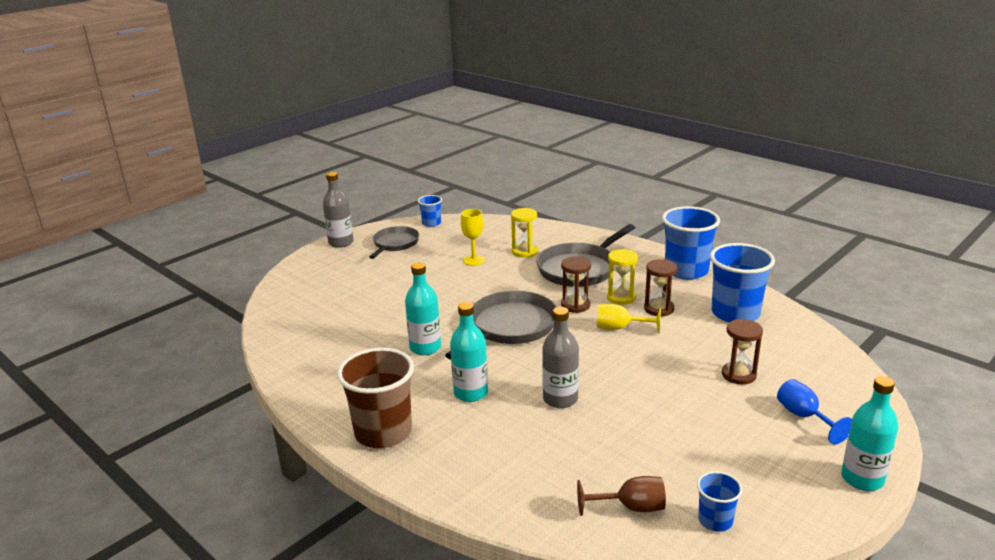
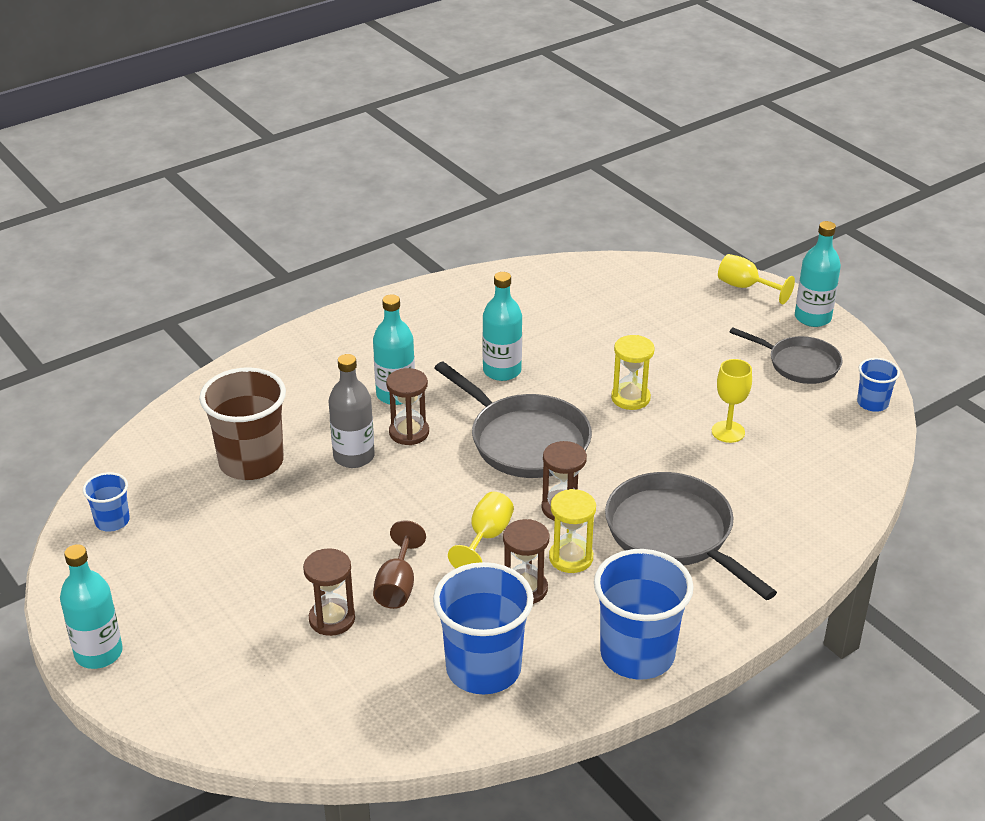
camera: 100 degrees right, 10 degrees up
(303, 265) = (746, 287): none -> yellow goblet
(341, 242) = (812, 318): grey bottle -> turquoise bottle
(383, 432) = (355, 334): brown cup -> brown cup (251, 462)
(519, 378) = (409, 432): none -> brown hourglass
(524, 252) = (748, 486): yellow hourglass -> yellow hourglass (630, 398)
(630, 507) = (162, 471): brown goblet -> brown goblet (397, 586)
(804, 417) = (221, 648): blue goblet -> none

